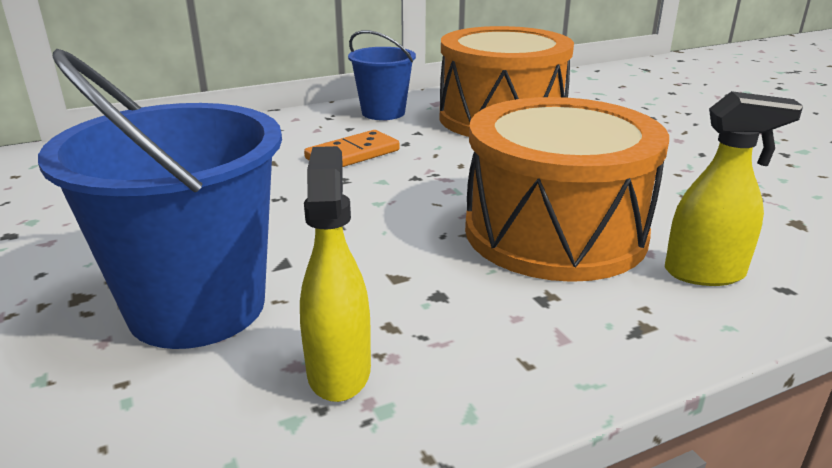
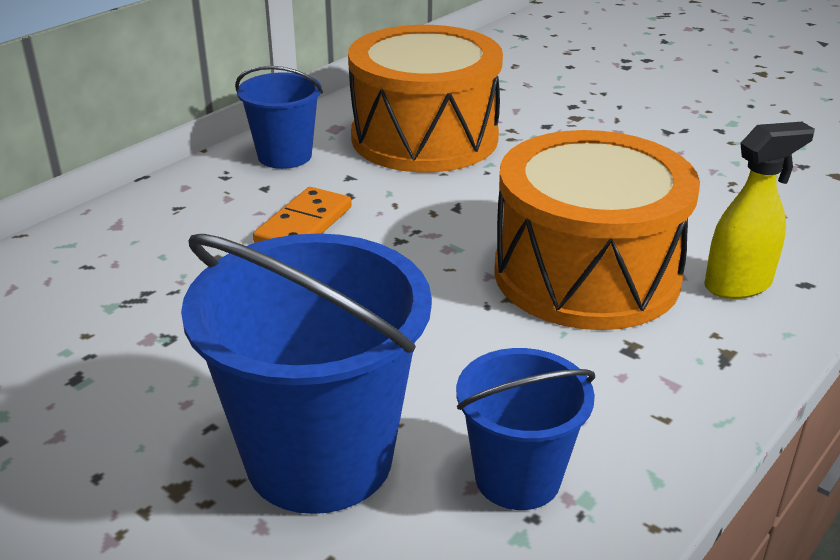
camera: 25 degrees left, 5 degrees up
(339, 371) = (517, 478): yellow spray bottle -> blue bucket

